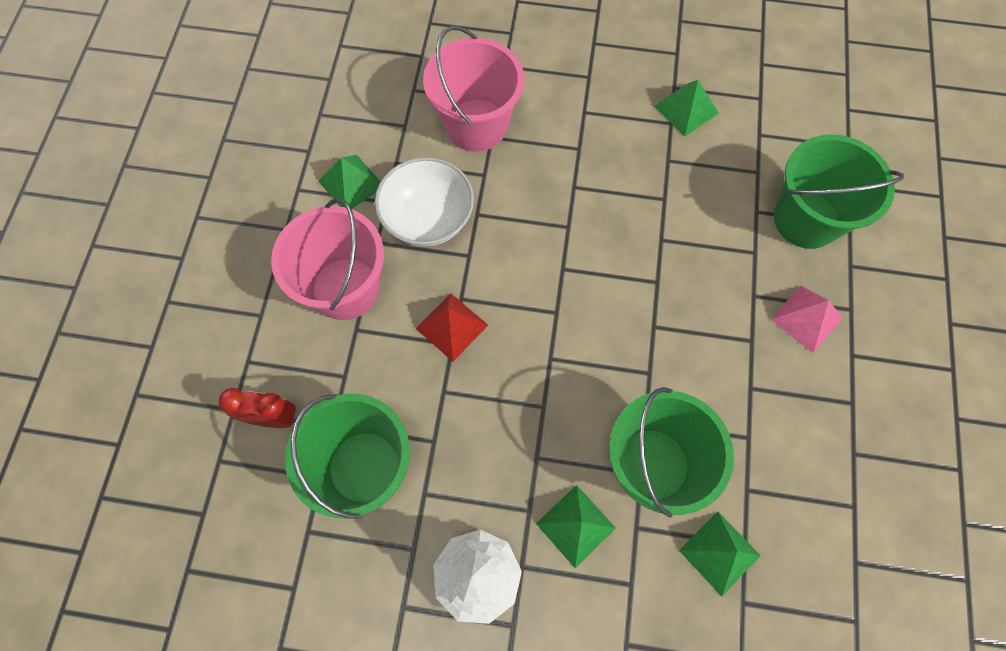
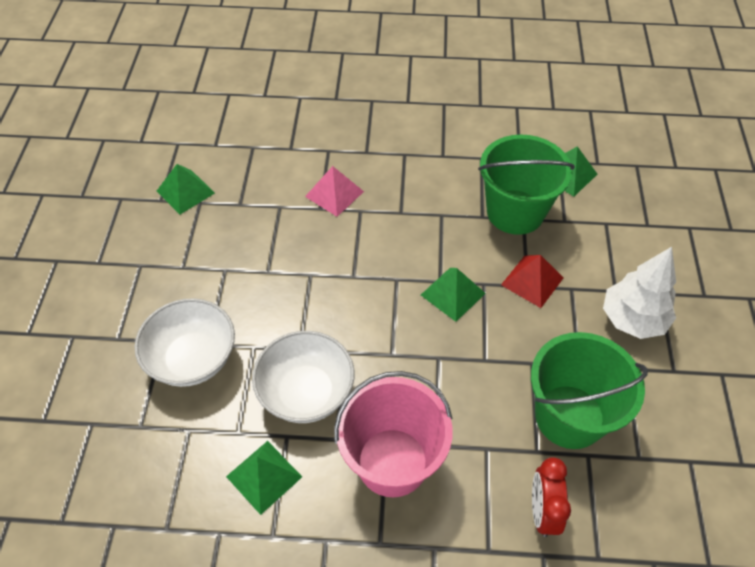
camera: 95 degrees left, 15 degrees down
(452, 327) = (421, 359): red pyramid -> red pyramid (532, 281)
(476, 125) = (192, 359): pink bucket -> white bowl
(575, 525) = (574, 257): green pyramid -> green pyramid (452, 294)
(806, 219) = (297, 120): green bucket -> none
(806, 318) = (382, 123): pink pyramid -> pink pyramid (334, 194)

